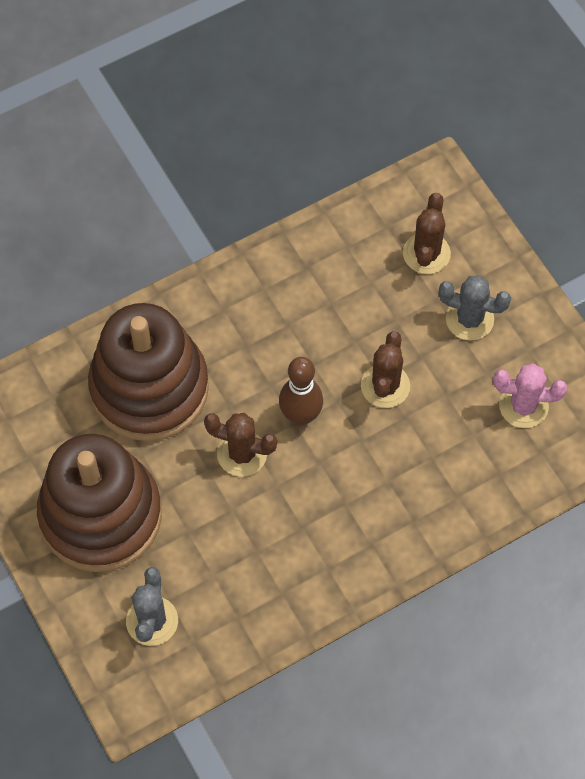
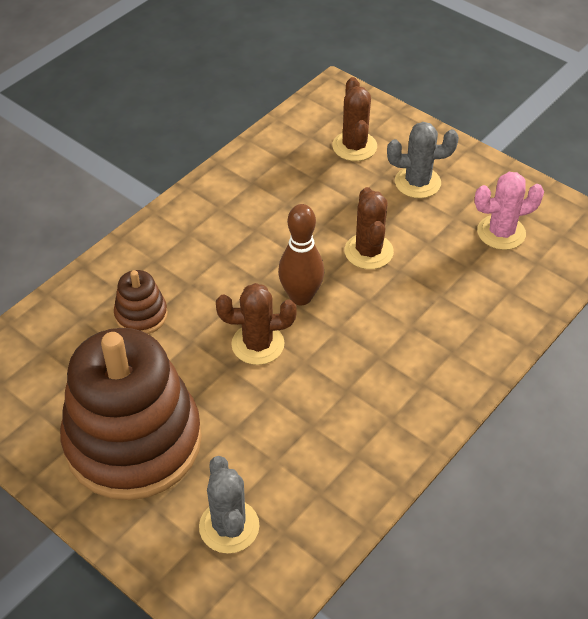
camera: 20 degrees left, 15 degrees down
(149, 388) = (141, 315): brown stacking toy -> brown stacking toy, size x0.42

